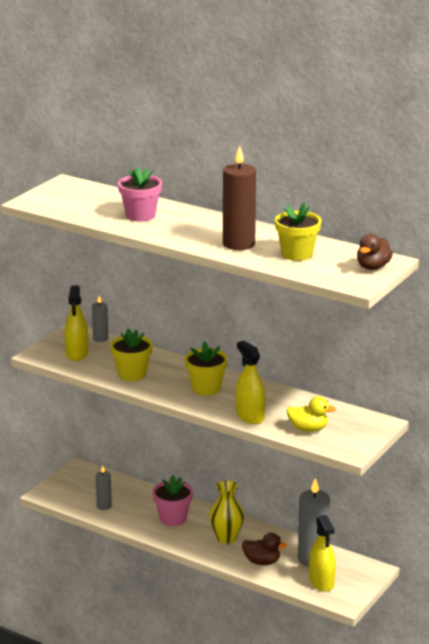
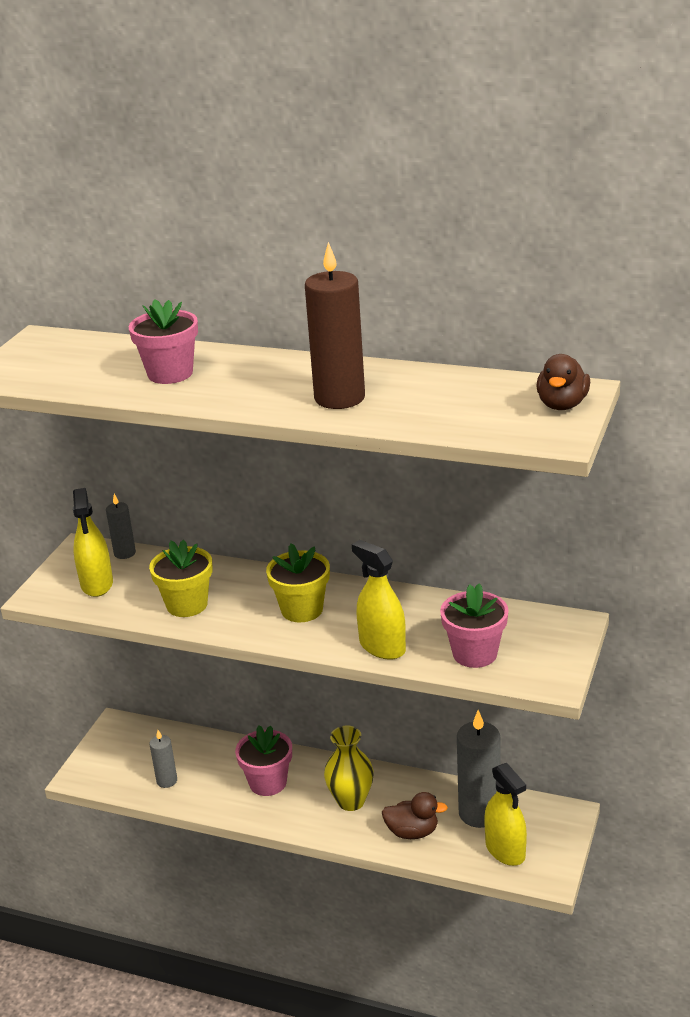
camera: 10 degrees left, 5 degrees up
(297, 254) = (436, 401): yellow flower pot -> none
(308, 429) = (475, 654): yellow duck -> pink flower pot

